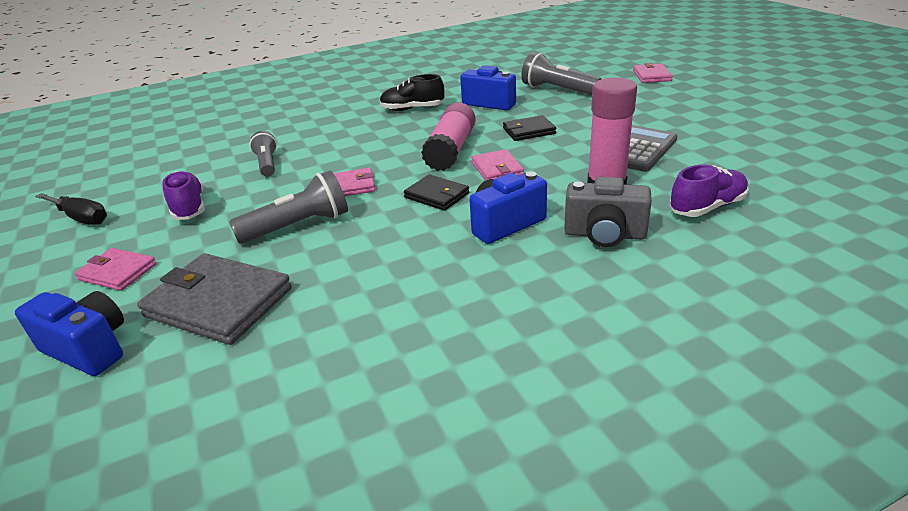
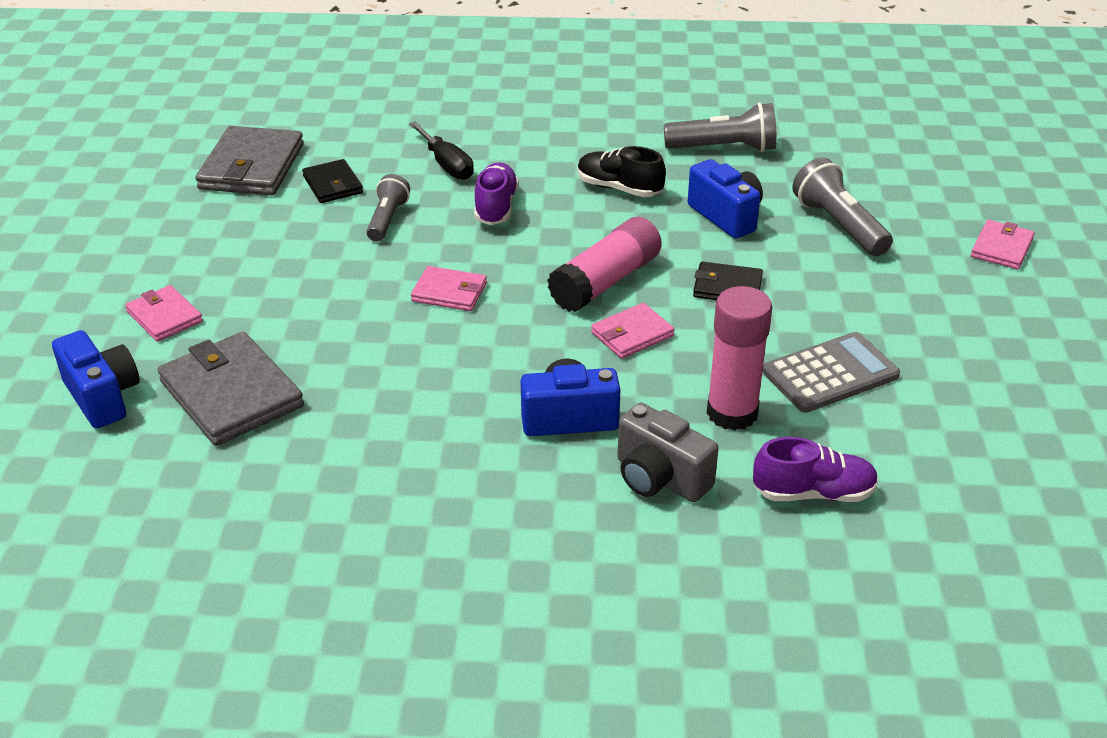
camera: 25 degrees right, 5 degrees up
(81, 218) = (164, 227): black screwdriver -> black screwdriver (446, 165)
(136, 166) = (251, 167): none -> grey wallet
(189, 208) = (271, 256): purple shoe -> purple shoe (496, 207)
(298, 226) = (360, 329): grey flashlight -> grey flashlight (724, 148)
(437, 195) = (531, 346): black wallet -> black wallet (333, 185)
(497, 169) = (632, 334): pink wallet -> pink wallet turned 45 degrees clockwise

